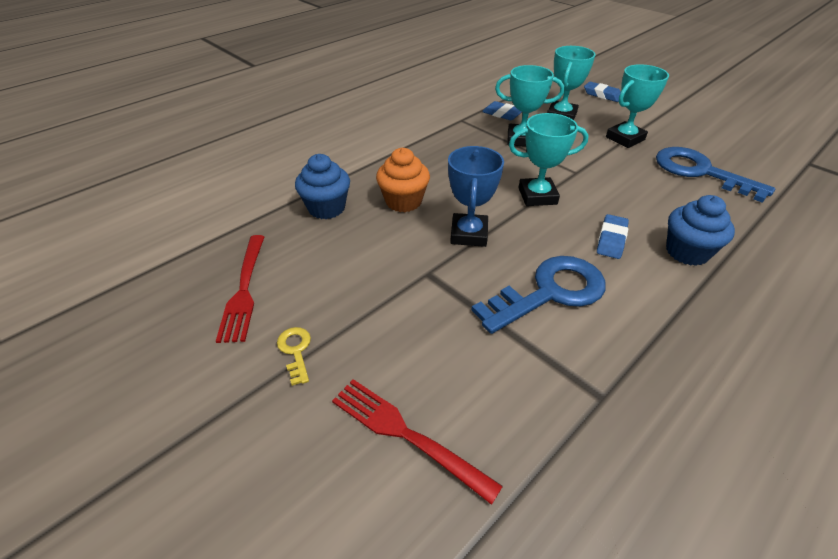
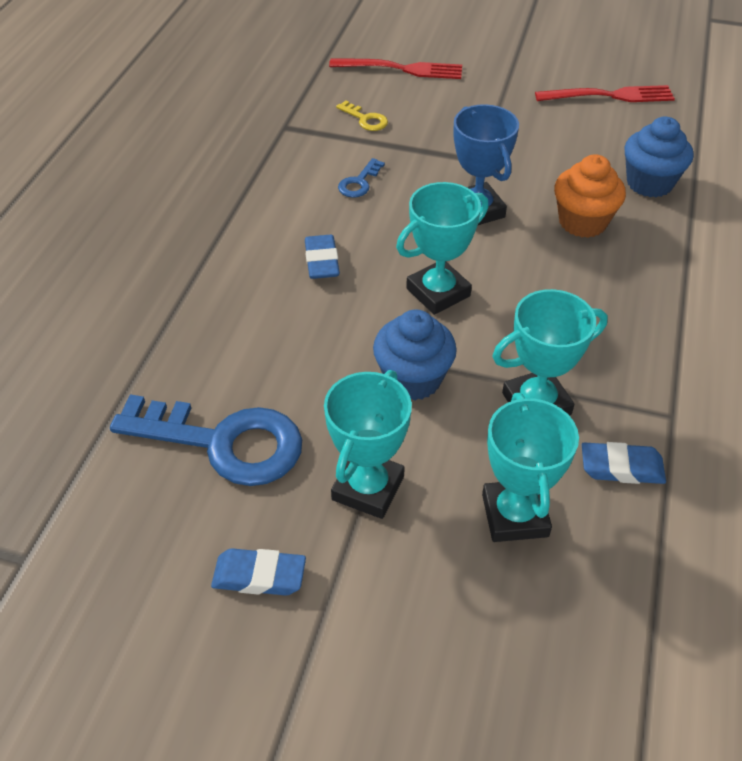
camera: 150 degrees right, 5 degrees up
(244, 289) = (609, 96): red fork -> red fork turned 120 degrees clockwise
(295, 351) = (518, 79): yellow key -> yellow key (365, 119)
(550, 292) = (359, 183): blue key -> blue key, size x0.43
(602, 95) = (477, 663): blue eraser -> blue eraser (259, 576)
(687, 252) = (233, 277): blue cupcake -> blue cupcake (413, 379)

